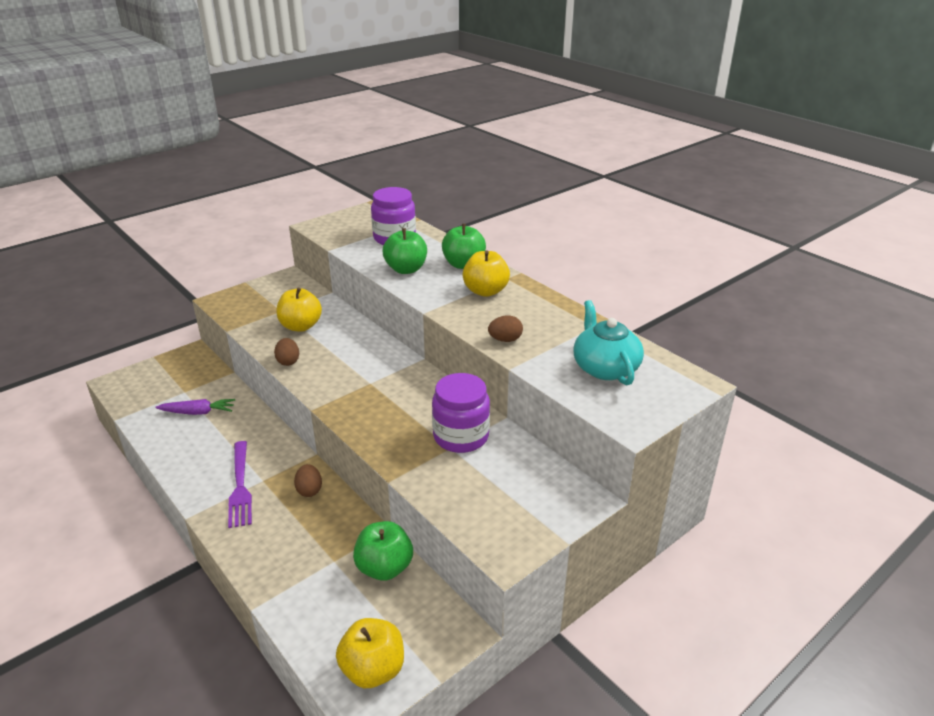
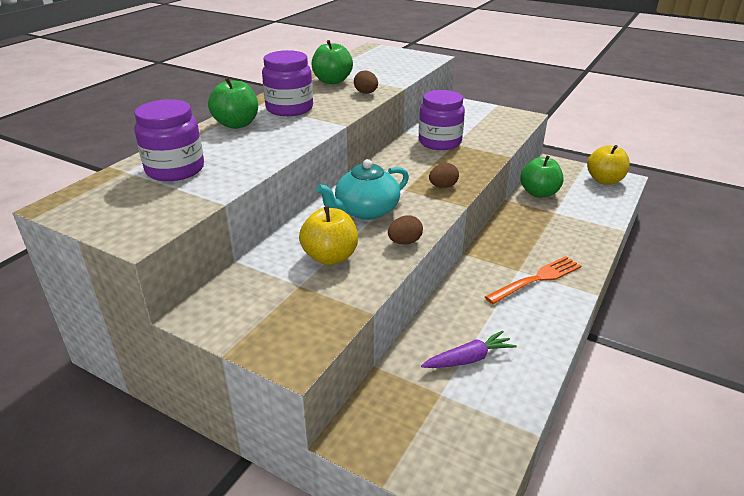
camera: 110 degrees left, 0 degrees up
(197, 412) = (468, 359): purple carrot -> purple carrot turned 90 degrees clockwise
(240, 486) = (536, 279): purple fork -> orange fork
(309, 490) = (505, 242): brown egg -> brown egg (443, 186)
(406, 269) = (260, 148): green apple -> green apple (332, 81)
(485, 291) = (289, 108): yellow apple -> purple jar
(605, 368) = (377, 66): turquoise teapot -> turquoise teapot (365, 211)

